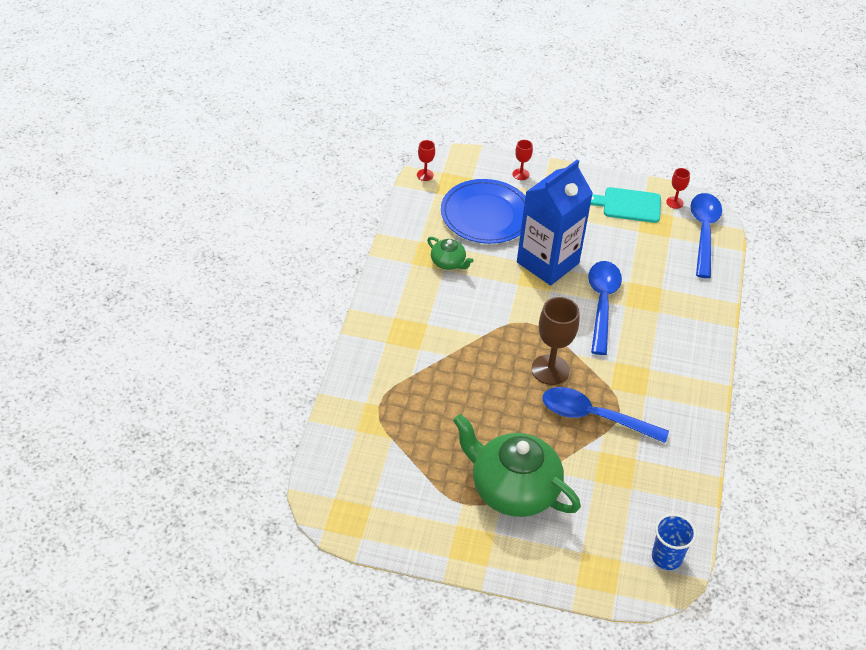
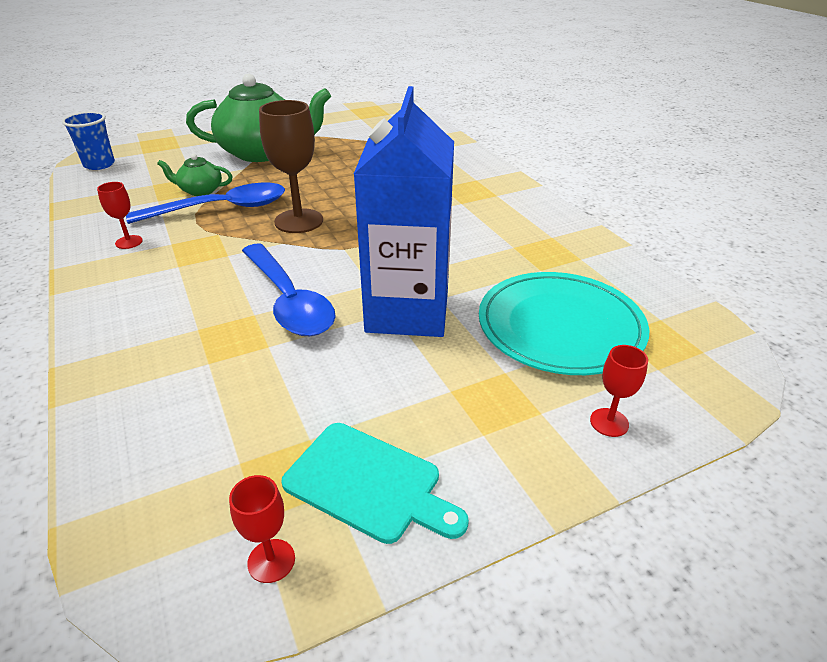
camera: 145 degrees right, 10 degrees down
(425, 175) = (712, 333): red goblet -> red goblet (129, 242)
(448, 262) = (519, 254): green teapot -> green teapot (200, 190)
(486, 215) = (560, 327): blue plate -> turquoise plate
(628, 205) = (368, 484): turquoise cutting board -> turquoise cutting board turned 60 degrees clockwise
(704, 232) = (166, 518): blue spoon -> none

